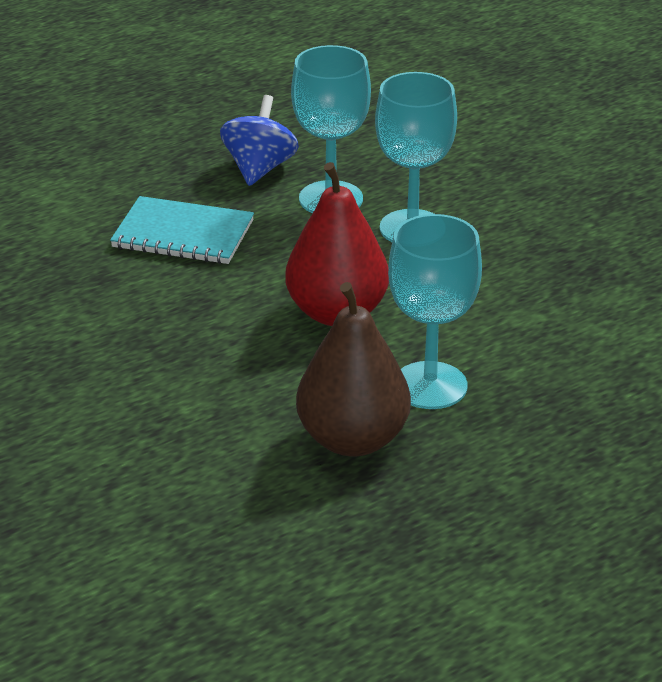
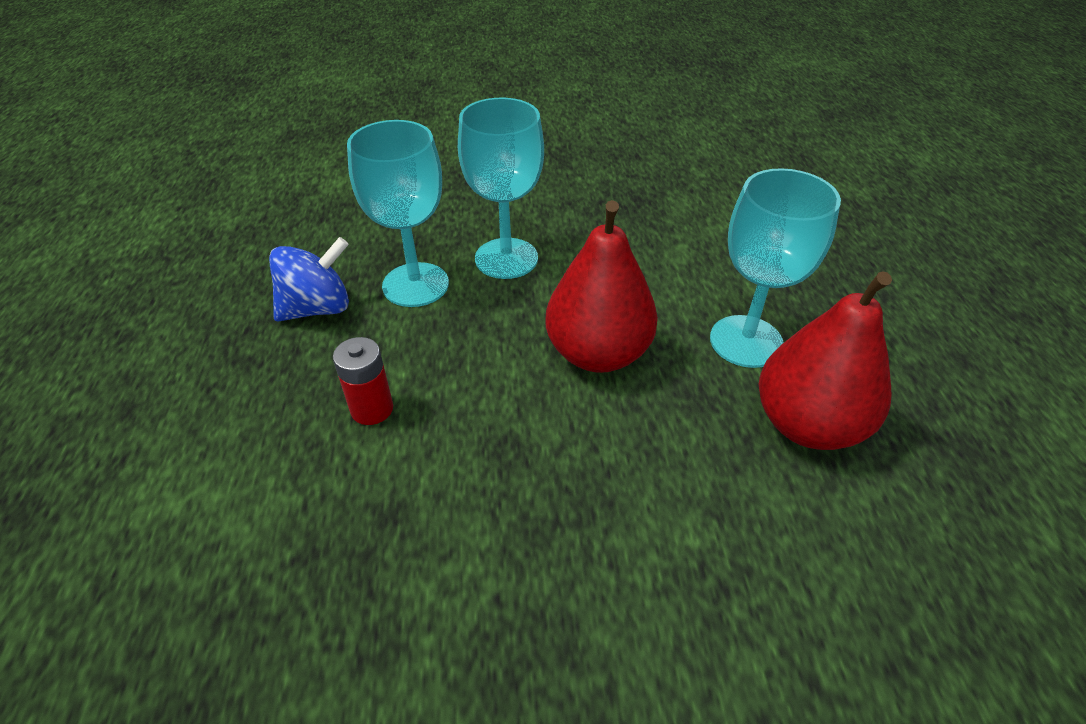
camera: 60 degrees left, 10 degrees up
(183, 234) = (372, 409): turquoise notebook -> red battery
(259, 168) = (318, 308): blue spinning top -> blue spinning top turned 105 degrees clockwise
(352, 439) = (807, 424): brown pear -> red pear

